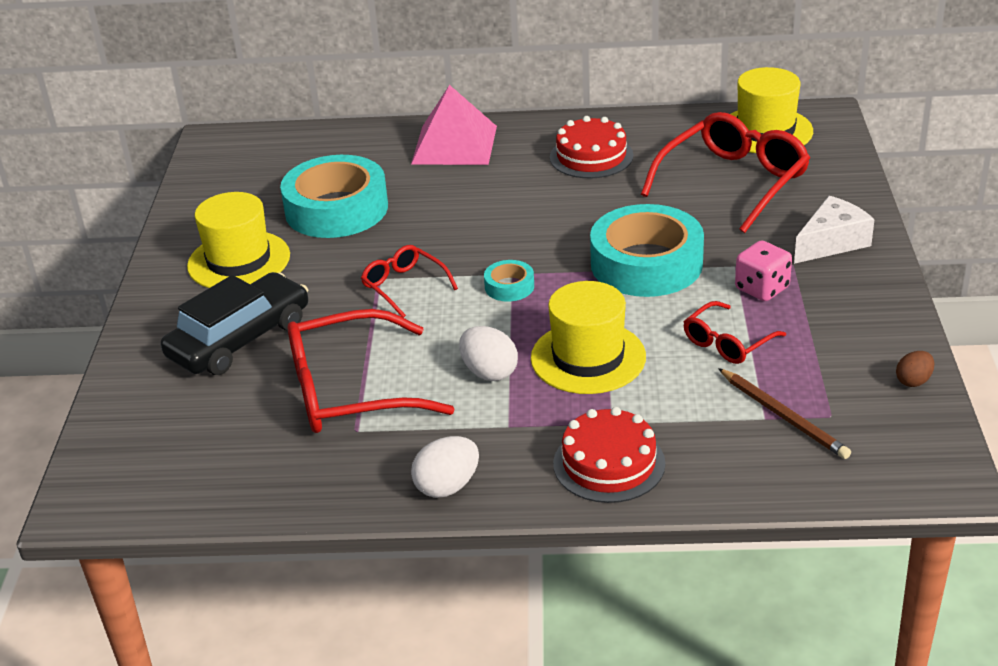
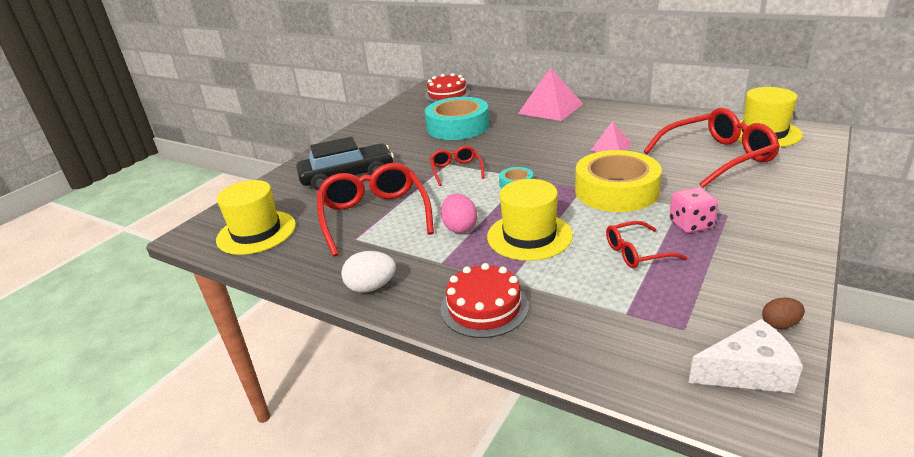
camera: 30 degrees right, 5 degrees down
(239, 261) = (386, 140): yellow hat -> yellow hat (256, 232)
(351, 390) = (374, 216): red glasses -> red glasses turned 60 degrees clockwise
(489, 372) = (460, 228): white egg -> pink egg
(591, 156) = (628, 127): red cake -> red cake (447, 94)
(591, 195) = (611, 147): none -> pink pyramid
(646, 264) = (616, 191): turquoise tape -> yellow tape
(783, 416) = (642, 316): brown pencil -> none
(832, 242) = (770, 208): white cheese -> white cheese (747, 372)

